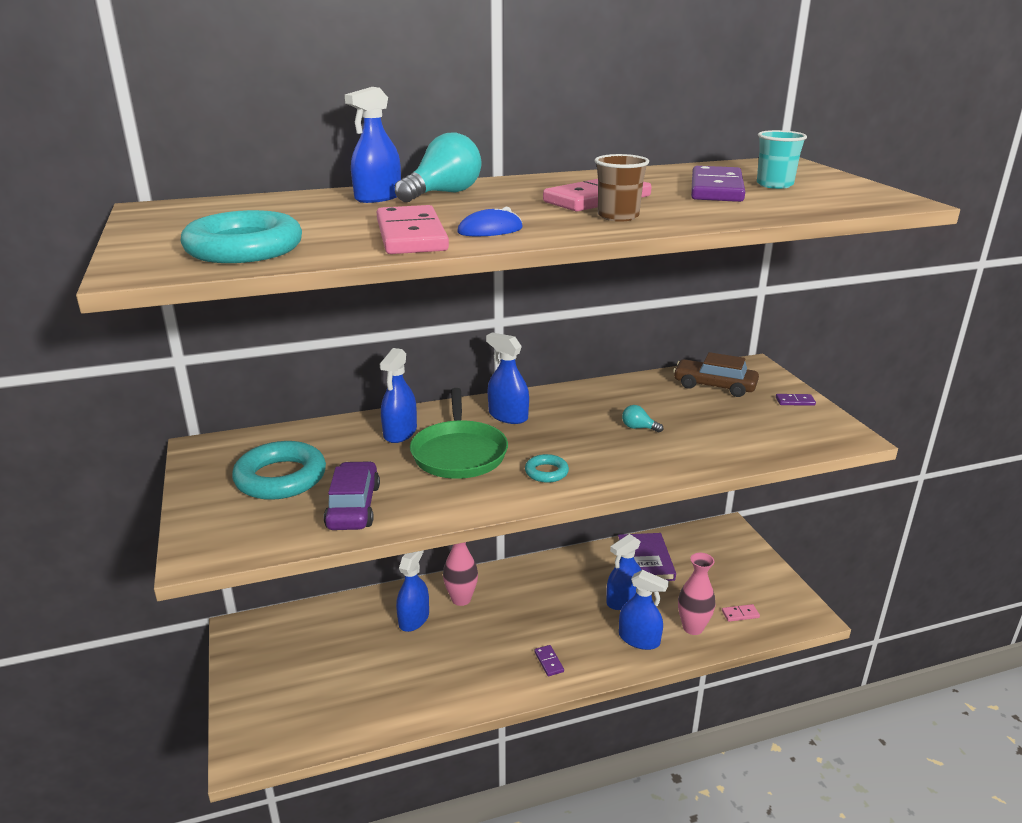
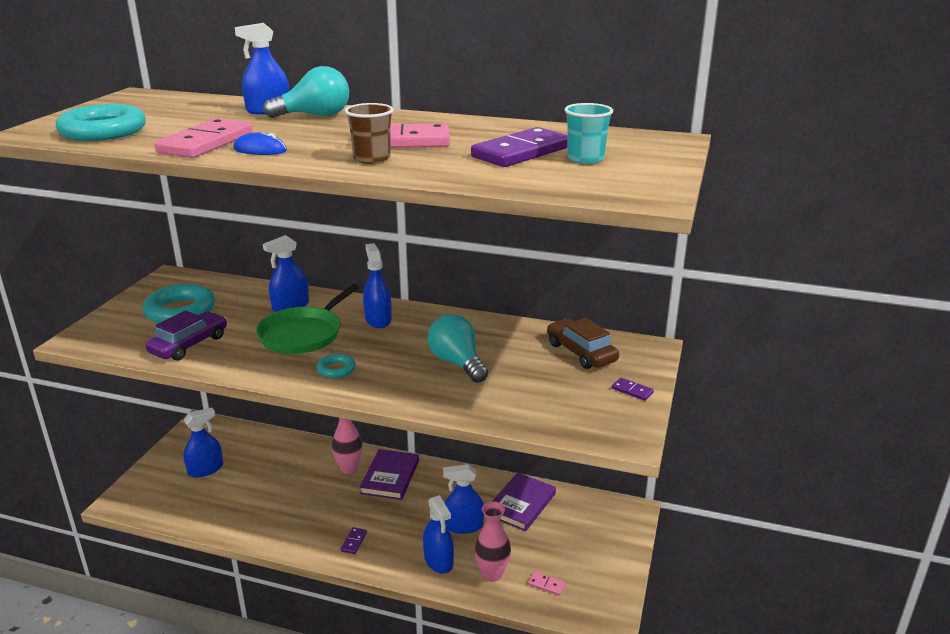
camera: 35 degrees right, 0 degrees up
(414, 619) = (303, 467): blue spray bottle -> blue spray bottle (205, 469)
(509, 589) = (390, 477): none -> purple book
(638, 428) = (457, 363): turquoise light bulb -> turquoise light bulb, size x2.11

